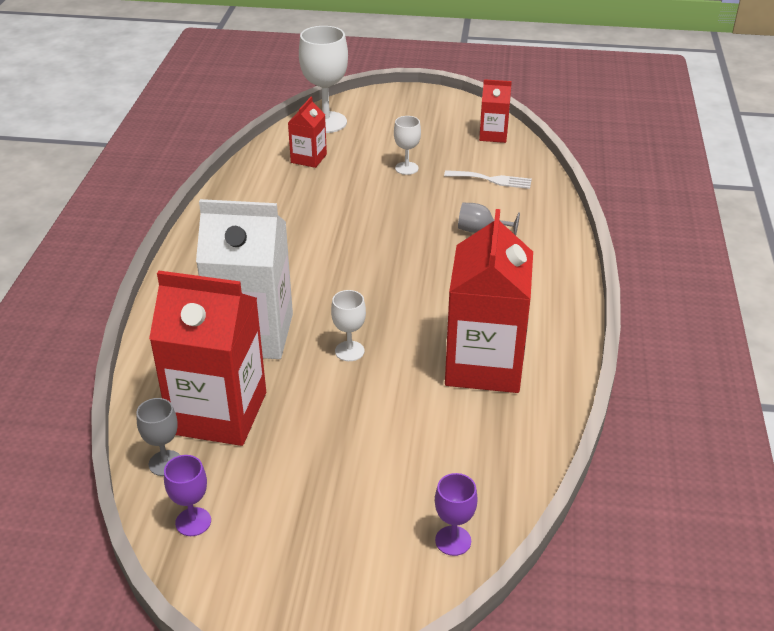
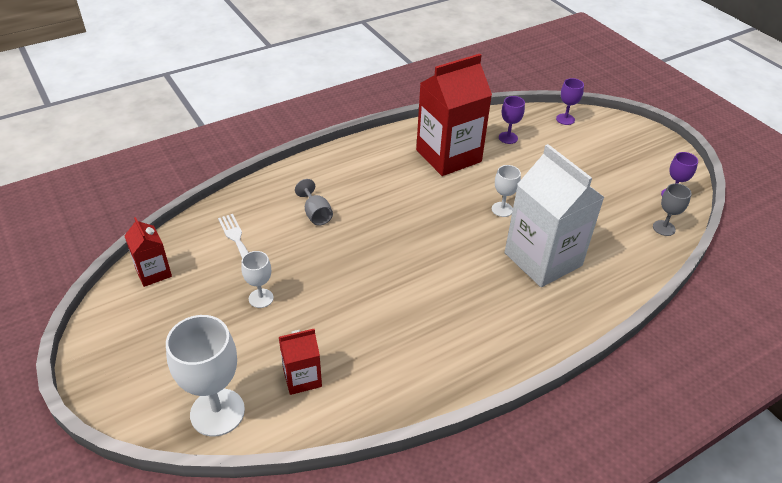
camera: 130 degrees left, 5 degrees up
(218, 413) = (611, 231): red carton -> none
(469, 443) = (508, 138): none -> purple goblet

